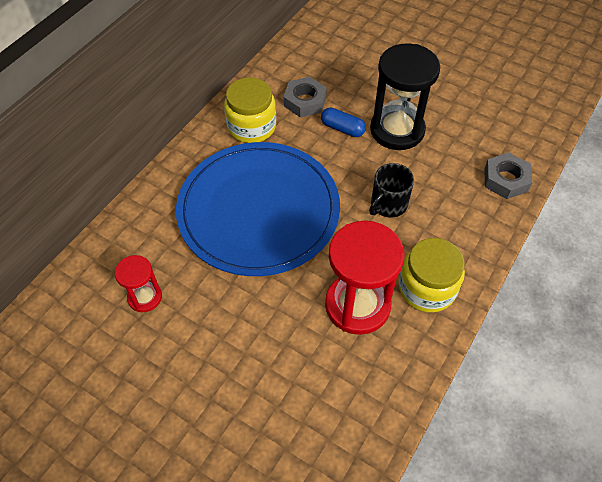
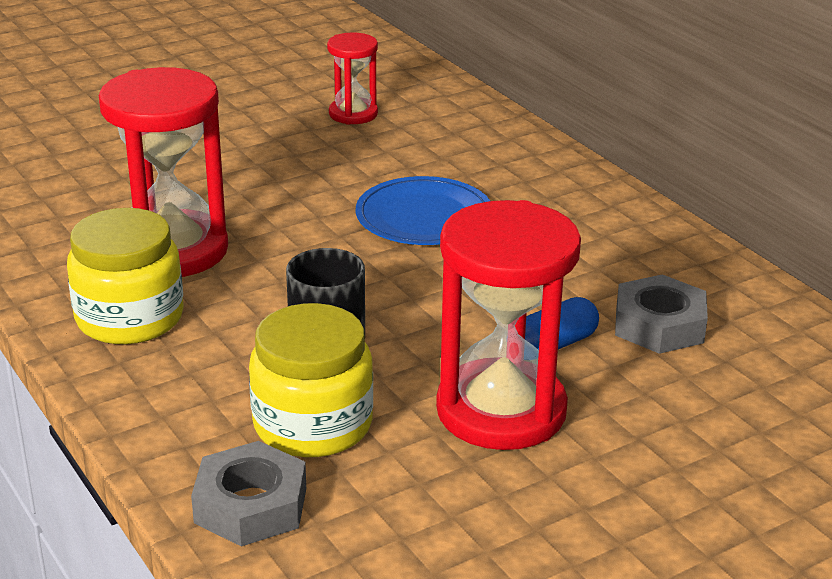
camera: 115 degrees right, 25 degrees down
(251, 126) = (623, 253): yellow jar -> yellow jar (313, 424)
(258, 210) = (424, 217): blue plate -> blue plate, size x0.48
(397, 130) = (501, 411): black hourglass -> red hourglass

